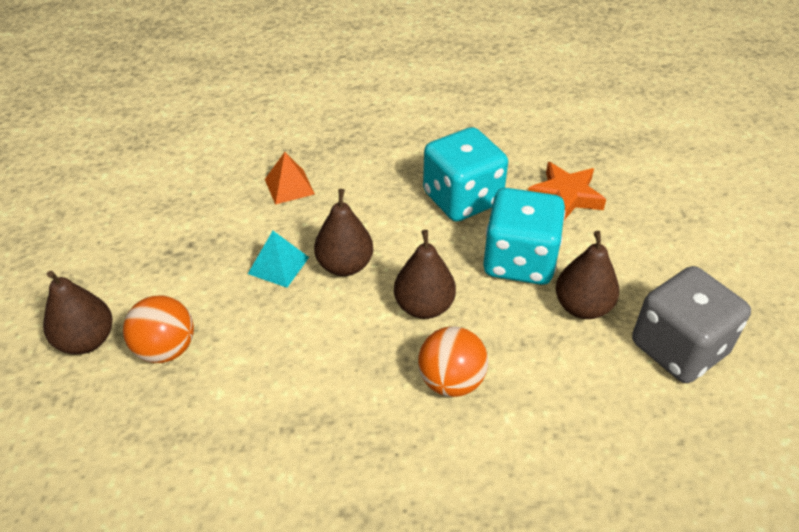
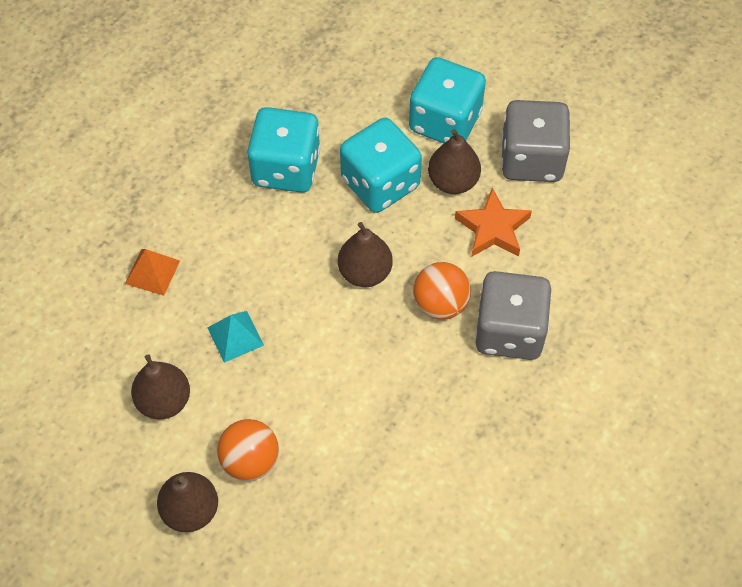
camera: 50 degrees left, 15 degrees up
(345, 265) = (278, 293): brown pear -> brown pear (164, 401)
(481, 458) = (509, 331): none -> grey dice
(565, 196) = (348, 102): orange star -> orange star (493, 228)
(631, 263) = (445, 121): none -> turquoise dice

